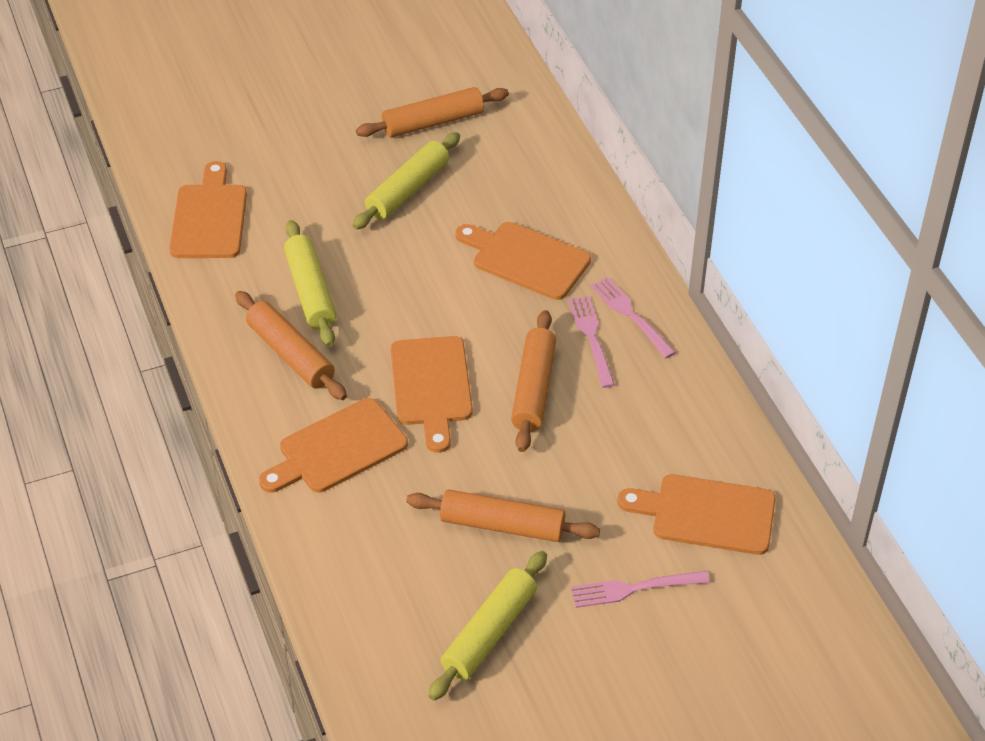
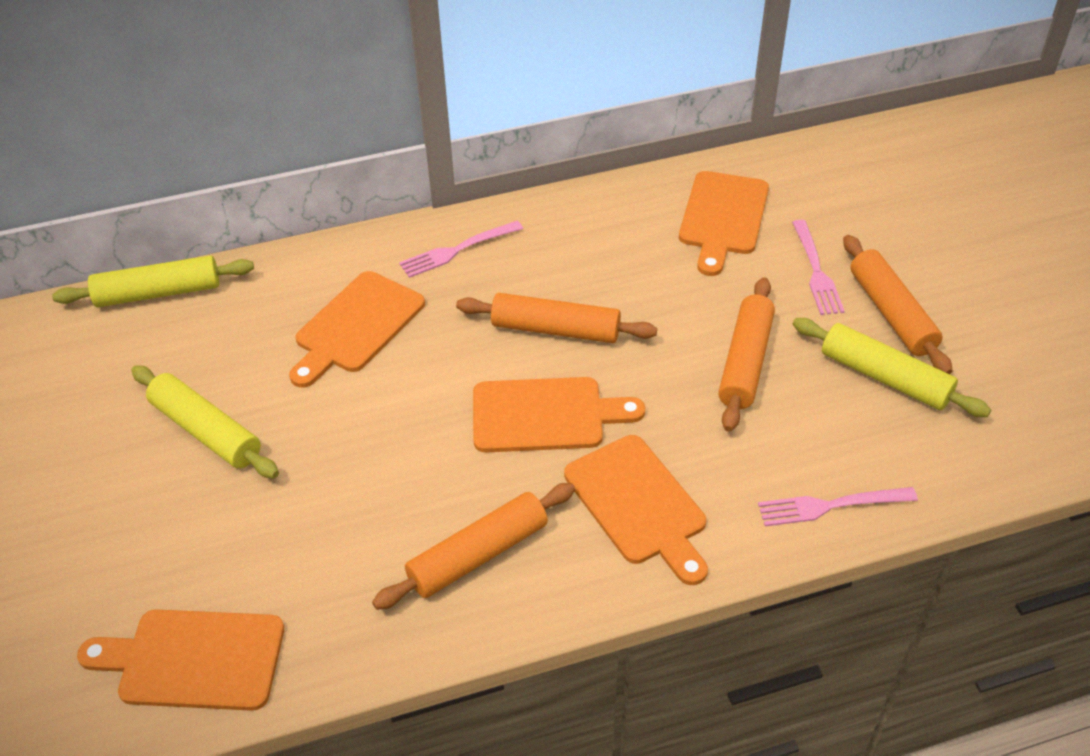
camera: 85 degrees left, 0 degrees up
(310, 291) = (369, 534): yellow rolling pin -> yellow rolling pin (158, 293)
(433, 122) = (86, 403): orange rolling pin -> orange rolling pin (891, 313)
(591, 338) = (486, 281): pink fork -> pink fork (831, 506)

